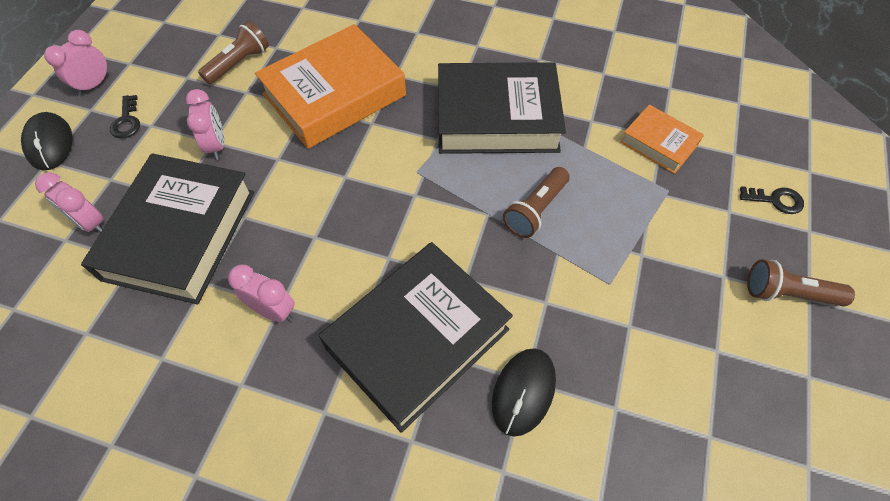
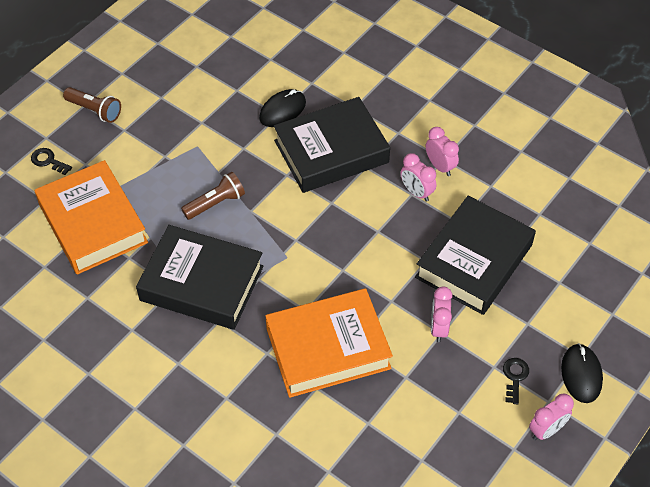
camera: 160 degrees left, 5 degrees down
(90, 223) = (541, 289): pink clock -> pink clock (440, 166)
(239, 63) = (407, 413): brown flashlight -> none
(659, 143) = (92, 223): orange book -> orange book, size x1.96

